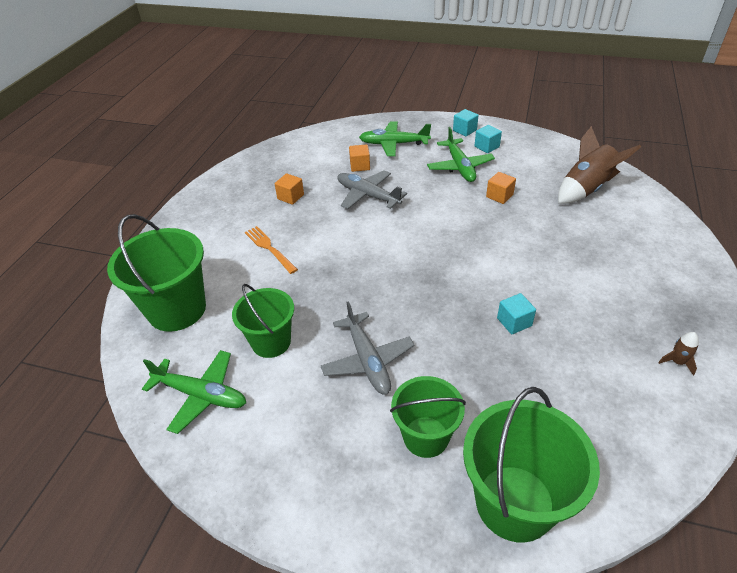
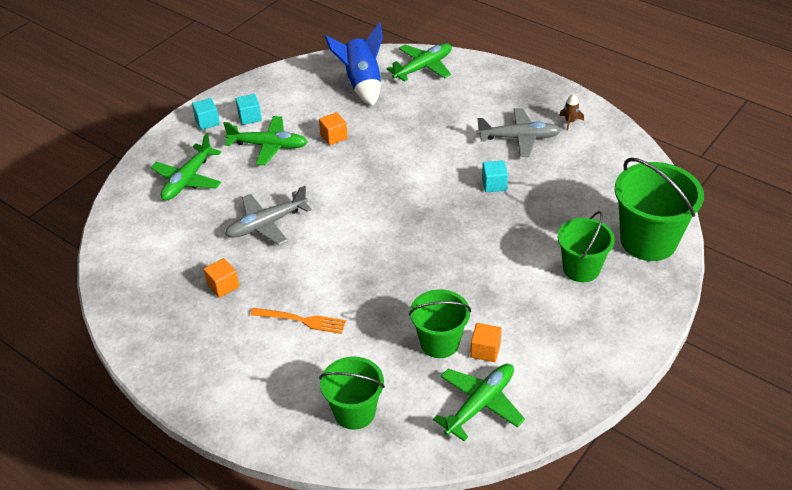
camera: 70 degrees left, 0 degrees up
(177, 309) = (354, 412): green bucket -> green bucket, size x0.64
(269, 248) = (302, 320): orange fork -> orange fork turned 150 degrees counterclockwise
(360, 166) = (208, 217): orange cube -> orange cube (485, 350)
(367, 360) = (492, 282): grey plane -> grey plane (519, 138)
(586, 189) = (362, 84): brown rocket -> blue rocket
(651, 219) = (423, 68): none -> green plane

